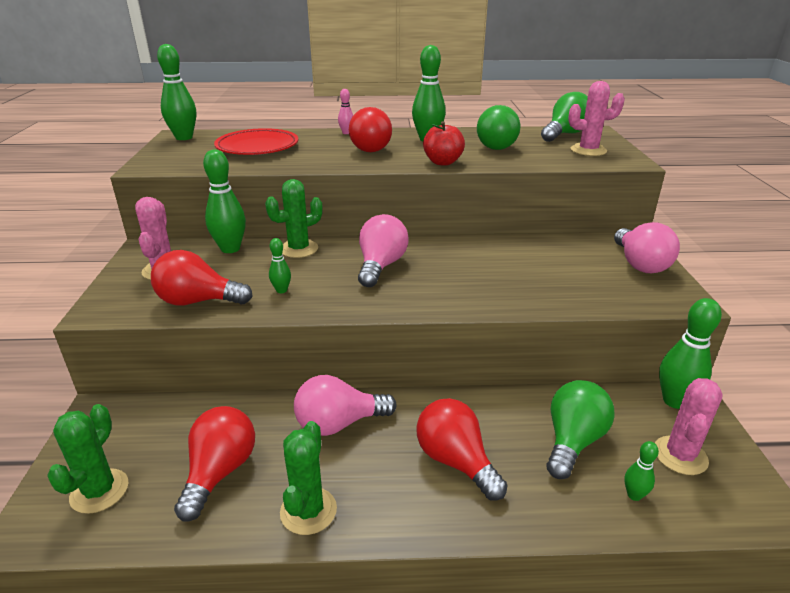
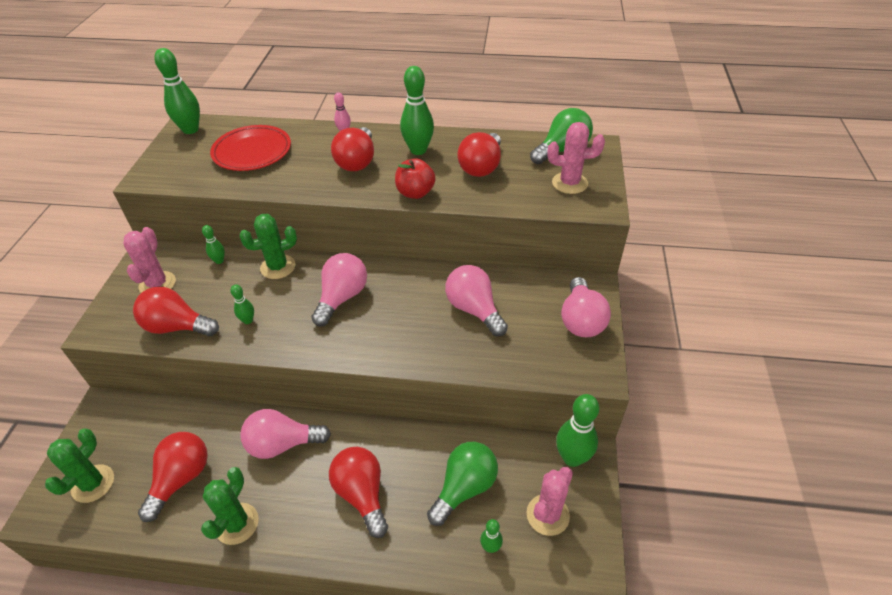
camera: 10 degrees right, 15 degrees up
(230, 249) = (219, 261): green bowling pin -> green bowling pin, size x0.51
(496, 146) = (481, 167): green light bulb -> red light bulb
(526, 264) = (474, 309): none -> pink light bulb

